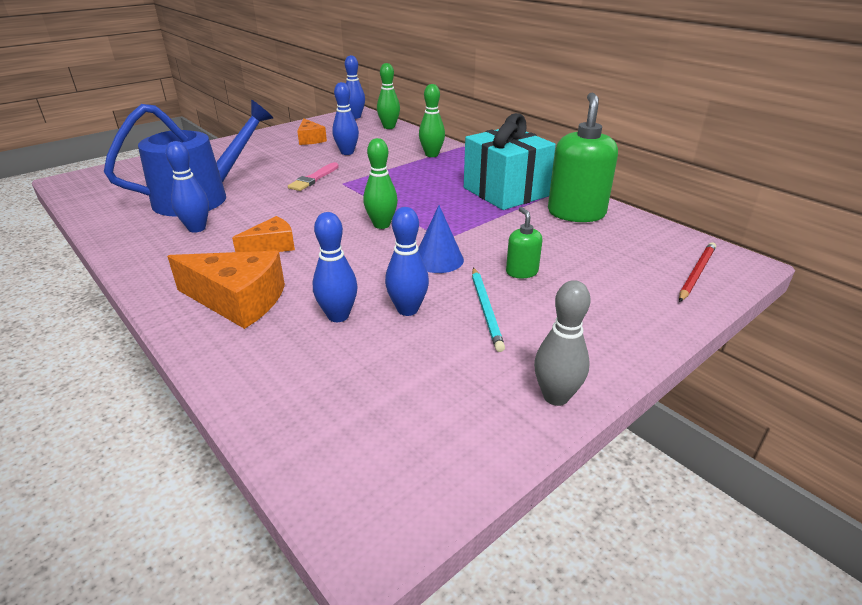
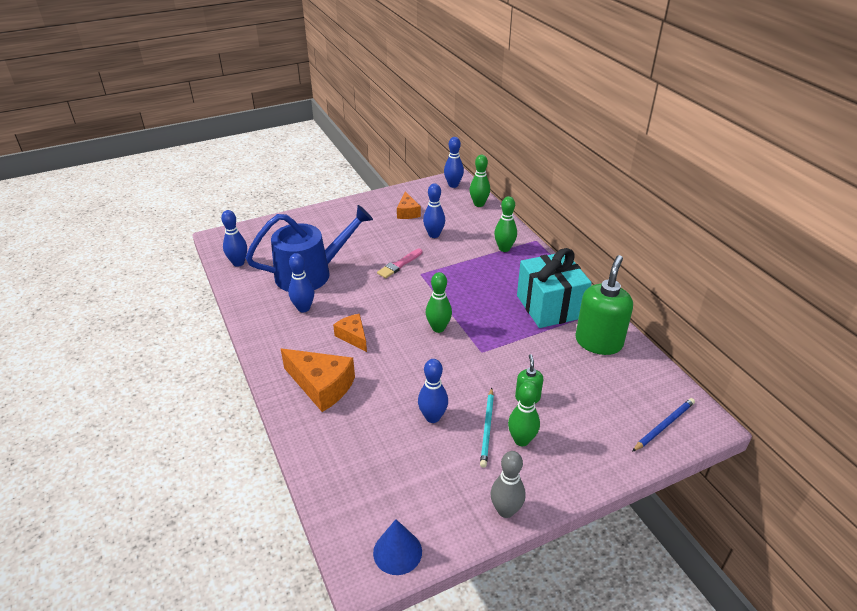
camera: 15 degrees right, 5 degrees up
(272, 246) = (353, 337): orange cheese -> orange cheese turned 105 degrees counterclockwise
(338, 316) = (384, 413): blue bowling pin -> blue bowling pin (238, 263)
(438, 259) = (469, 373): blue cone -> blue cone (397, 552)
(536, 314) = (521, 440): none -> green bowling pin
(696, 273) = (664, 425): red pencil -> blue pencil

